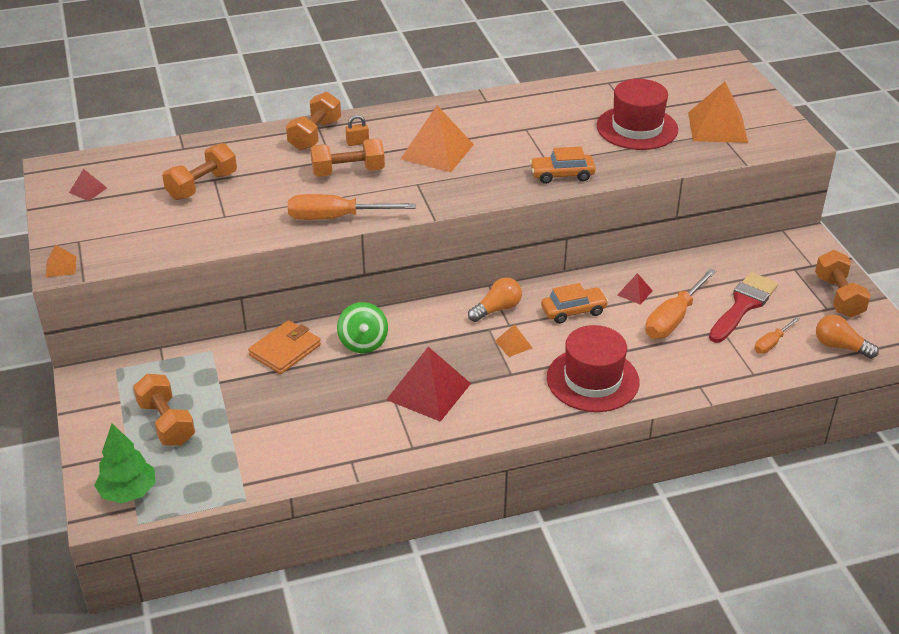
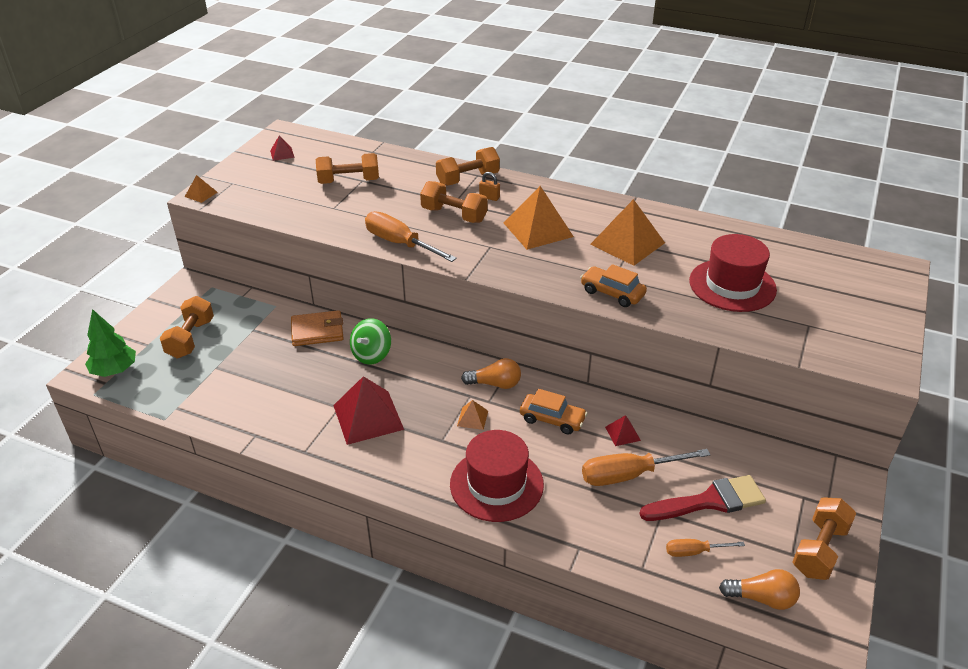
camera: 40 degrees right, 0 degrees up
(717, 127) = (813, 319): orange pyramid -> orange pyramid (627, 243)
(840, 346) = (761, 598): orange light bulb -> orange light bulb turned 120 degrees clockwise

